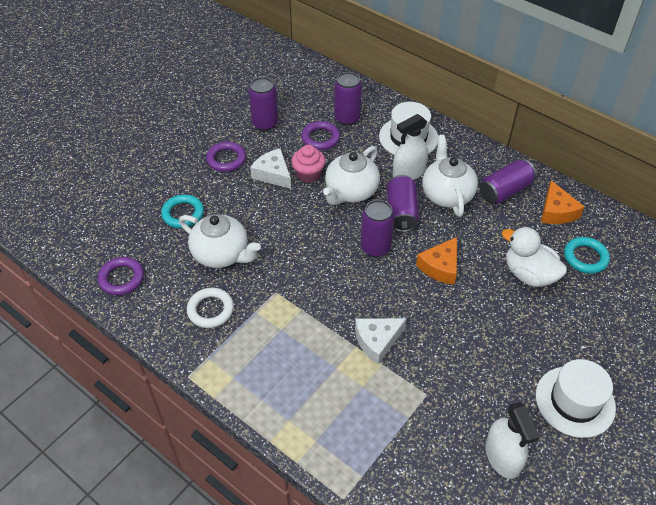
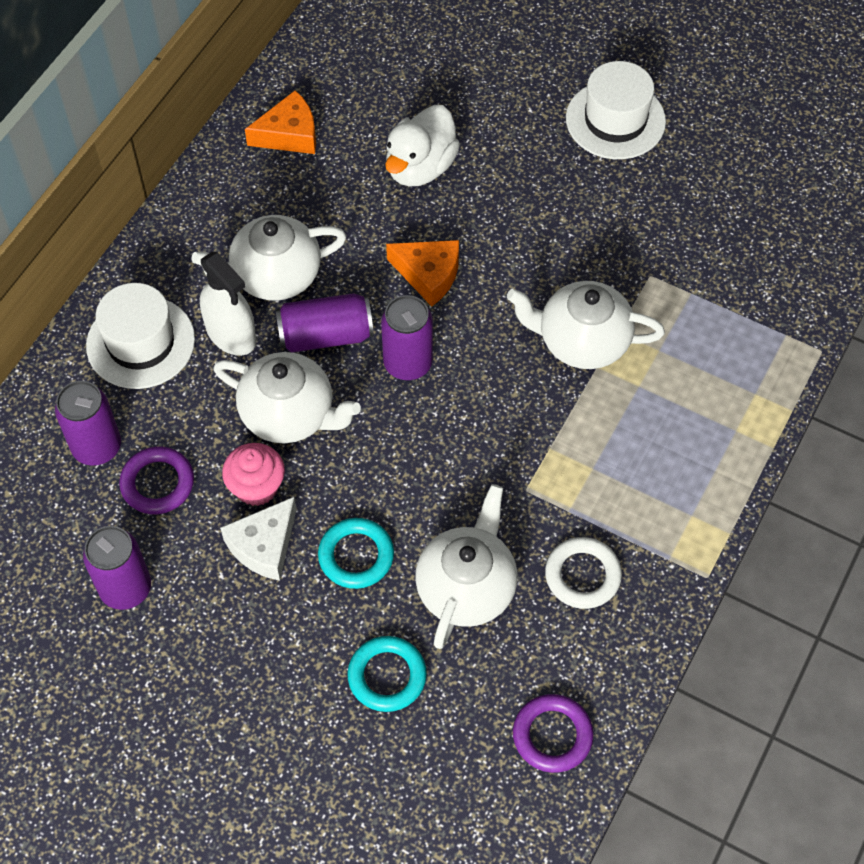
camera: 100 degrees left, 10 degrees up
(226, 159) = (235, 636): purple ring -> none
(377, 341) = (582, 341): white cheese -> white teapot
(502, 457) = (713, 191): white spray bottle -> none
(504, 191) = (255, 199): purple can -> none
(585, 257) = (375, 102): turquoise ring -> turquoise ring (356, 556)

